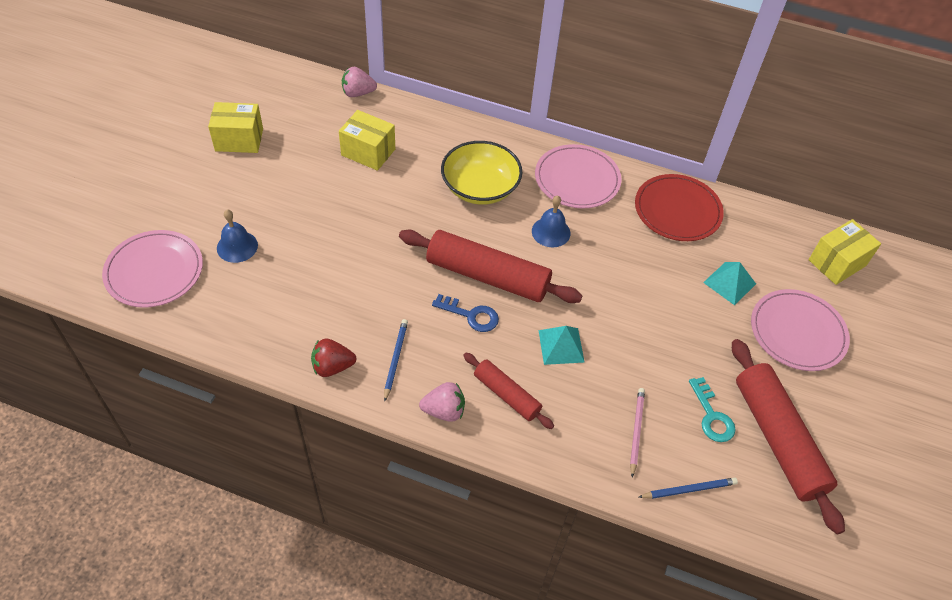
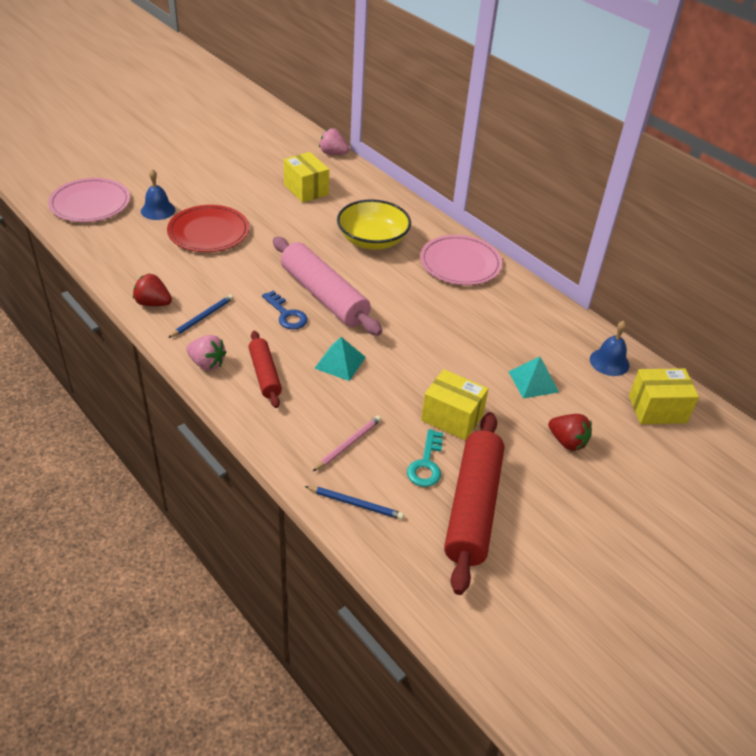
camera: 30 degrees right, 10 degrees down
(239, 140) = (220, 152): yellow box -> yellow box (452, 418)
(487, 276) = (324, 296): red rolling pin -> pink rolling pin
(551, 232) = (404, 288): blue bell -> blue bell (609, 362)
(677, 210) = (532, 315): red plate -> red plate (208, 232)
(797, 332) = (567, 442): pink plate -> red strawberry

